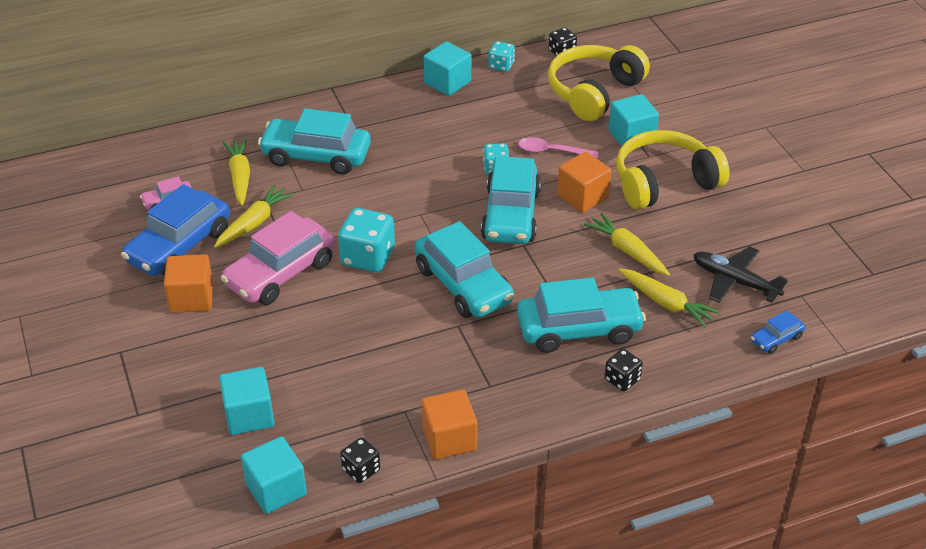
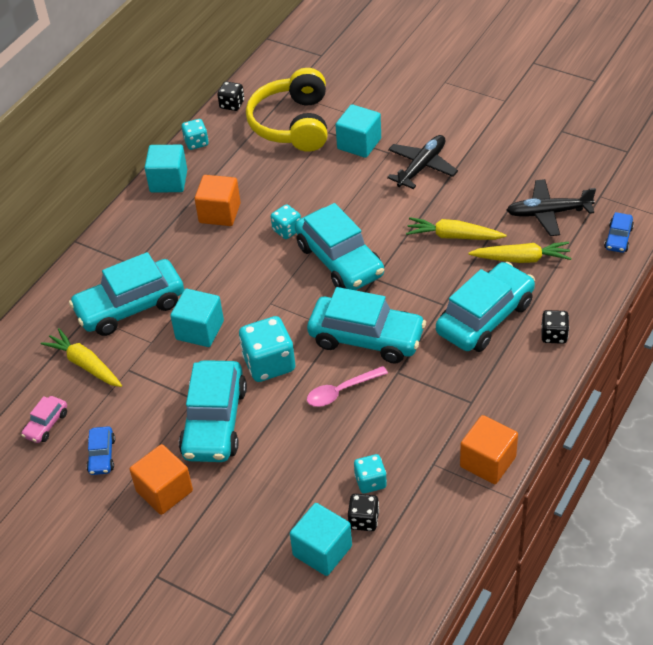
camera: 35 degrees left, 5 degrees up
(179, 246) = (102, 455): blue car -> blue car, size x0.46
(254, 223) = (143, 396): yellow carrot -> none
(276, 489) = (409, 591): turquoise cube -> turquoise cube (200, 330)
(281, 273) = (214, 422): pink car -> turquoise car
(342, 391) = (370, 482): none -> turquoise dice
(361, 470) = (453, 530): black dice -> black dice (364, 520)
(552, 151) = (314, 191): pink spoon -> pink spoon (341, 391)
(582, 196) = (376, 213): orange cube -> orange cube (219, 213)
(664, 182) = (421, 167): yellow headphones -> black plane

